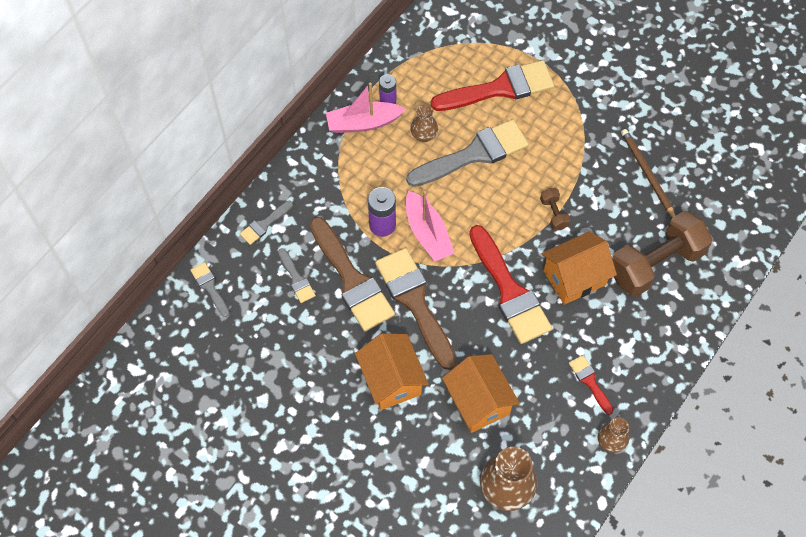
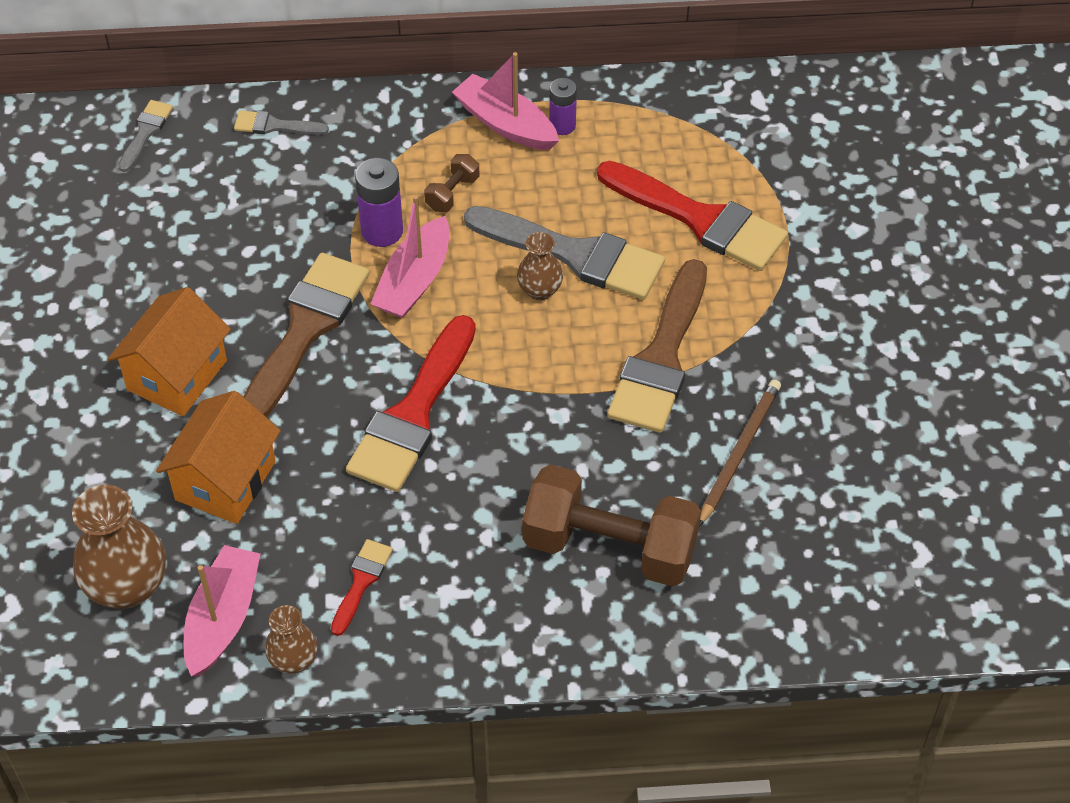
camera: 50 degrees right, 10 degrees down
(296, 279) = (230, 200): grey brush -> none
(352, 280) = (278, 251): brown brush -> brown brush (661, 358)
(424, 135) = (549, 190): brown vase -> brown vase (539, 290)
(553, 213) = (573, 389): brown dumbbell -> brown dumbbell (452, 193)
(561, 457) = (222, 618): none -> pink boat
(574, 277) = (499, 470): orange house -> none

